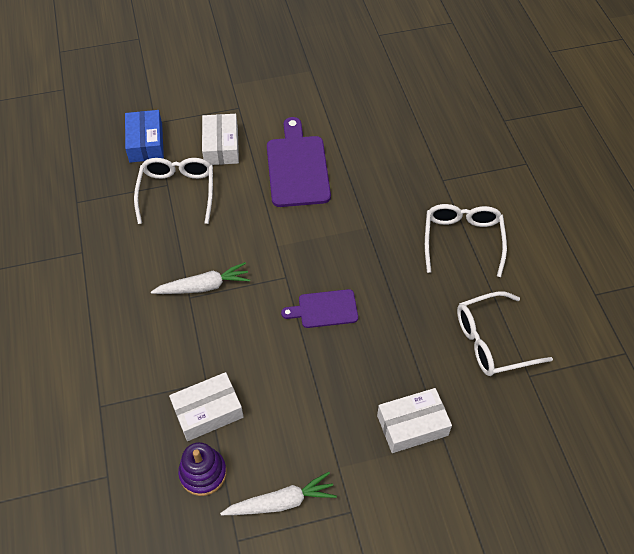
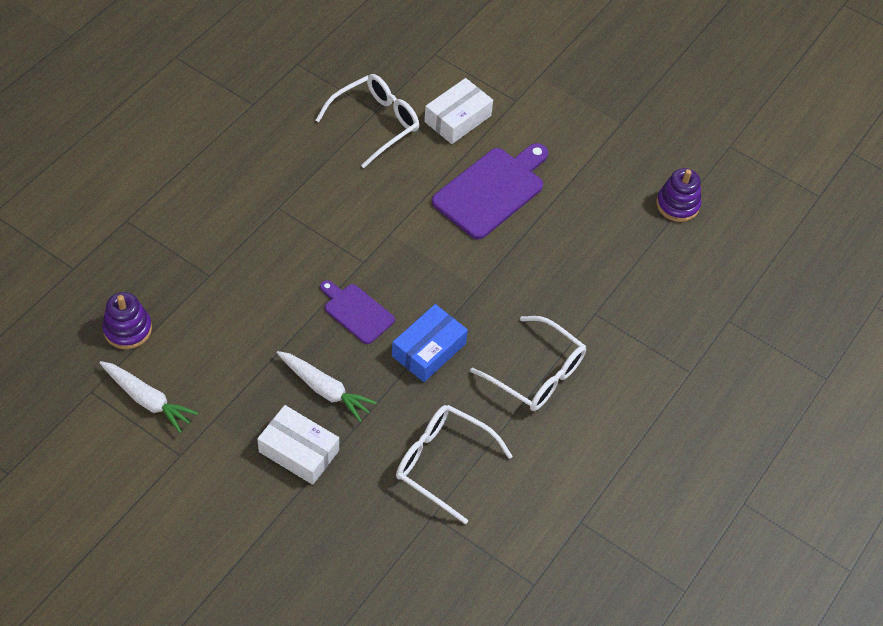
camera: 45 degrees right, 0 degrees up
(146, 143) = (405, 64): blue box -> blue box (428, 350)
(203, 286) = (297, 210): white carrot -> white carrot (324, 389)
(208, 411) = (184, 295): white box -> none
(398, 86) = (677, 205): none -> purple stacking toy
(462, 241) = (536, 373): white glasses -> white glasses turned 75 degrees clockwise

